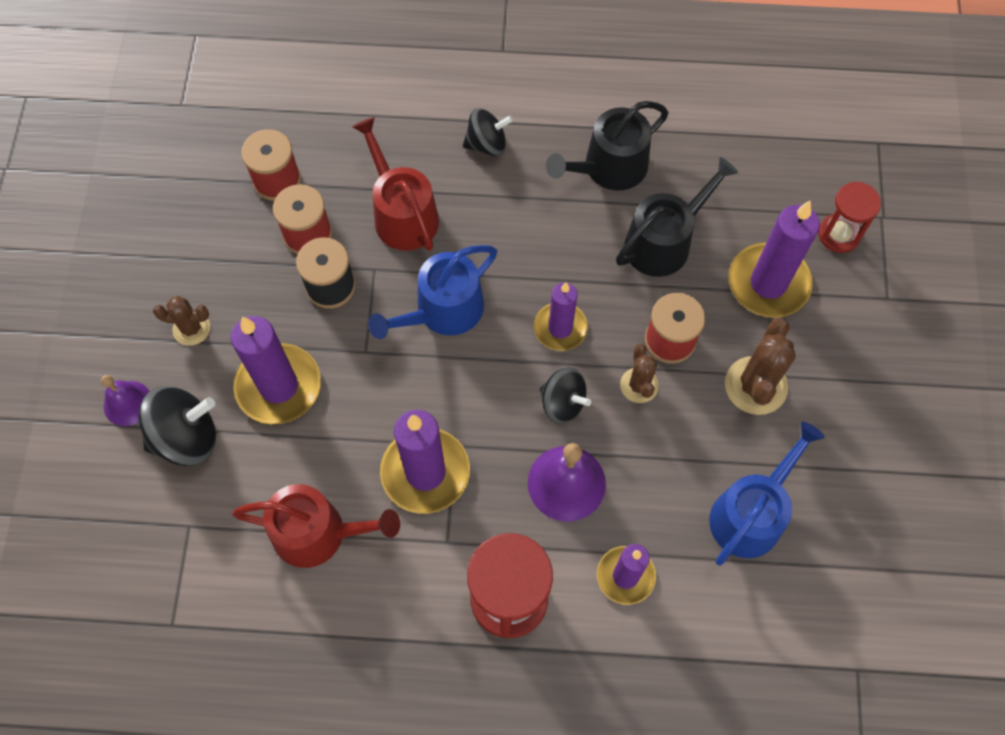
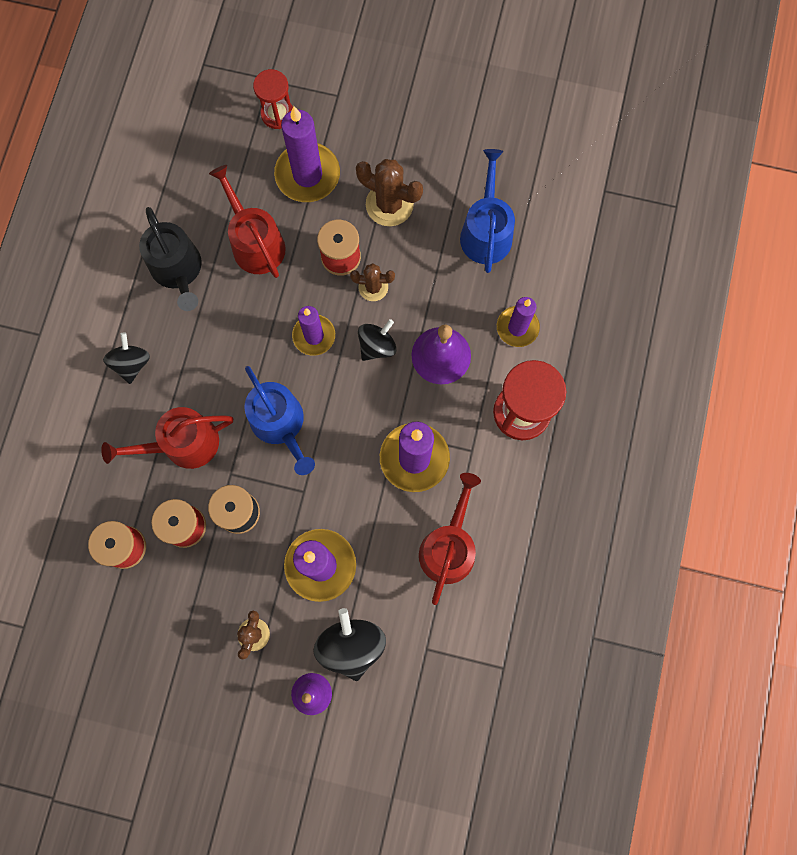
camera: 80 degrees left, 10 degrees up
(663, 241) = (255, 243): black watering can -> red watering can
(751, 514) = (486, 232): blue watering can -> blue watering can turned 45 degrees clockwise

